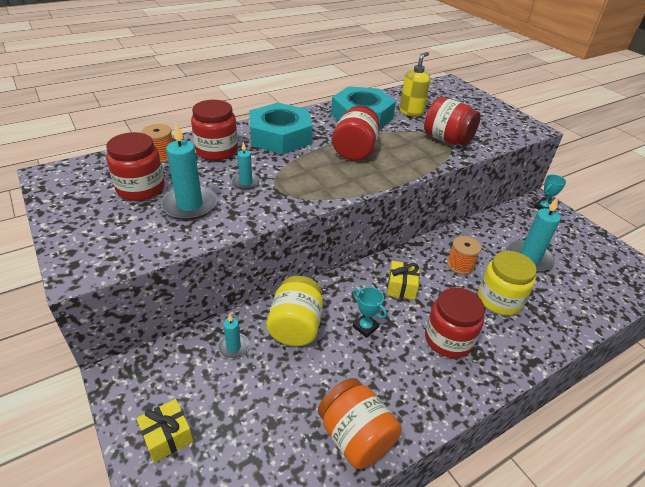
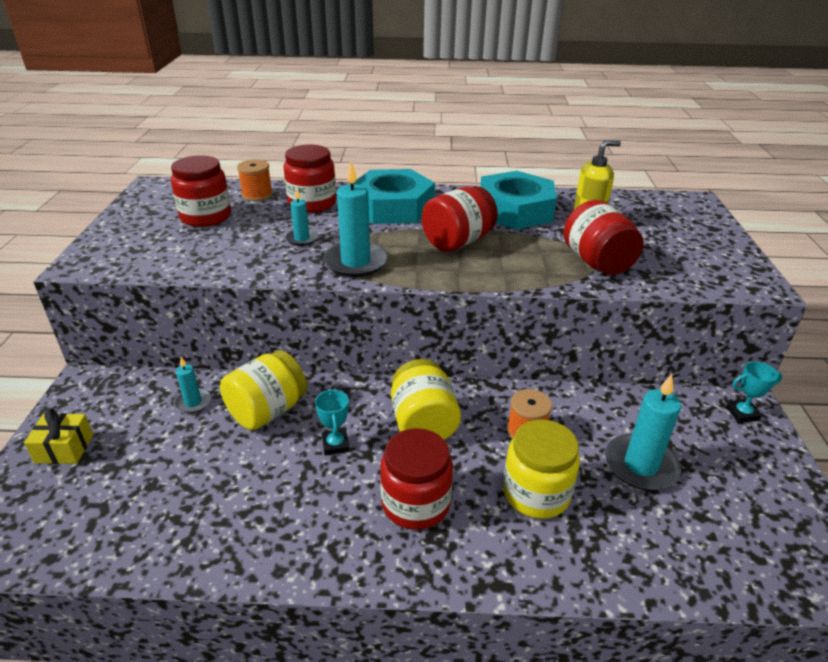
camera: 35 degrees right, 5 degrees down
(190, 205) = (227, 242): turquoise candle -> turquoise candle (355, 262)
(355, 437) = (207, 541): orange jar -> none
(401, 287) = (423, 423): yellow gift -> yellow jar

